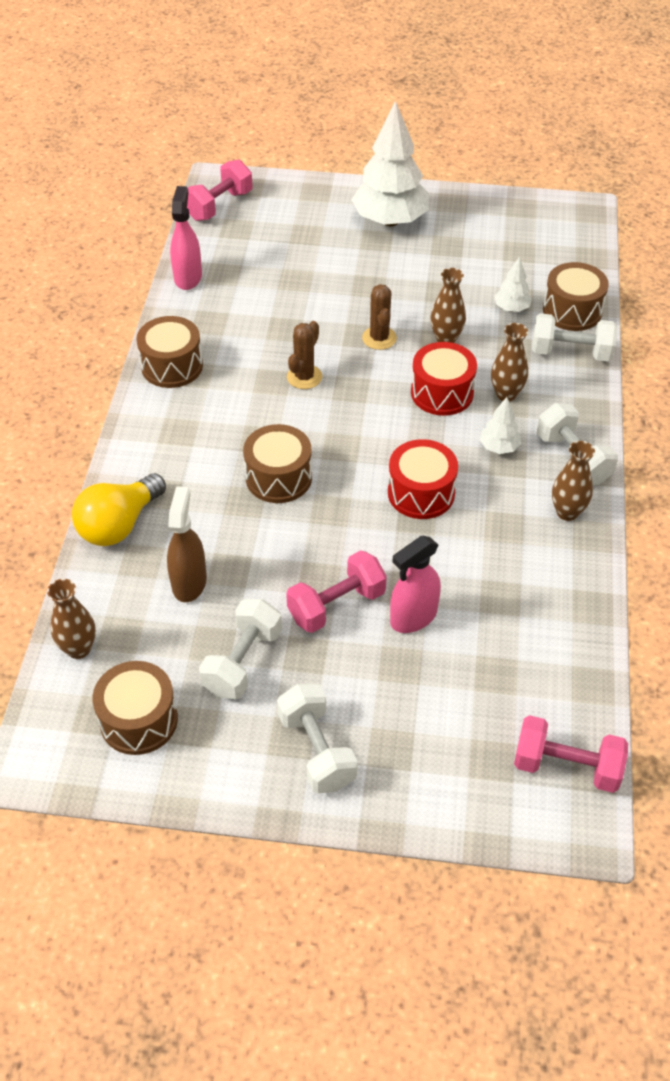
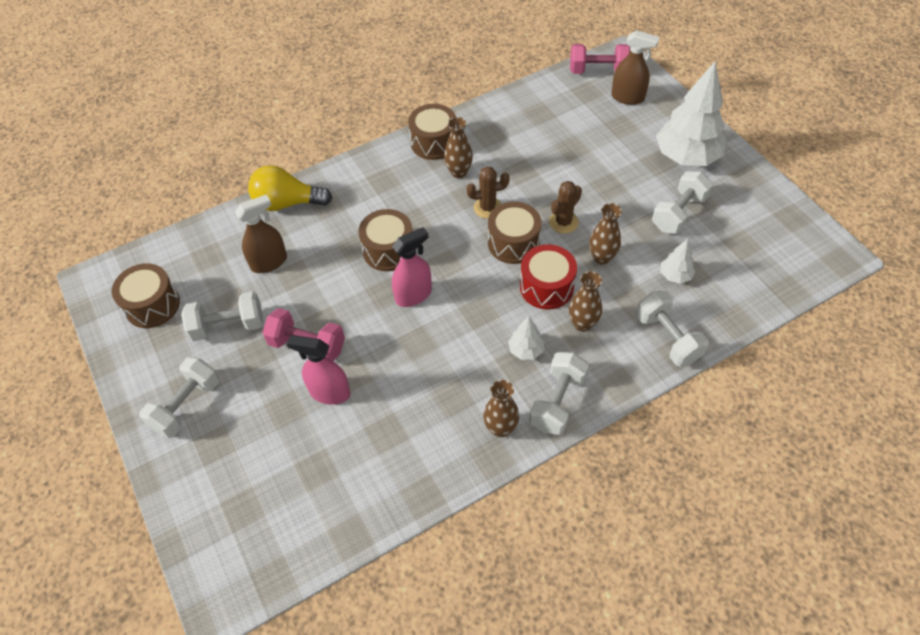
camera: 55 degrees right, 5 degrees up
(79, 649) = (184, 246): brown vase -> brown vase (459, 172)
(188, 277) = (517, 100): pink spray bottle -> pink spray bottle (413, 295)
(277, 209) = (627, 98): none -> brown spray bottle
(421, 493) = (441, 331): red drum -> none
(447, 264) = (678, 213): none -> white dumbbell
(566, 766) = (266, 560): pink dumbbell -> none
(572, 311) = (714, 313): brown drum -> brown drum (513, 243)

